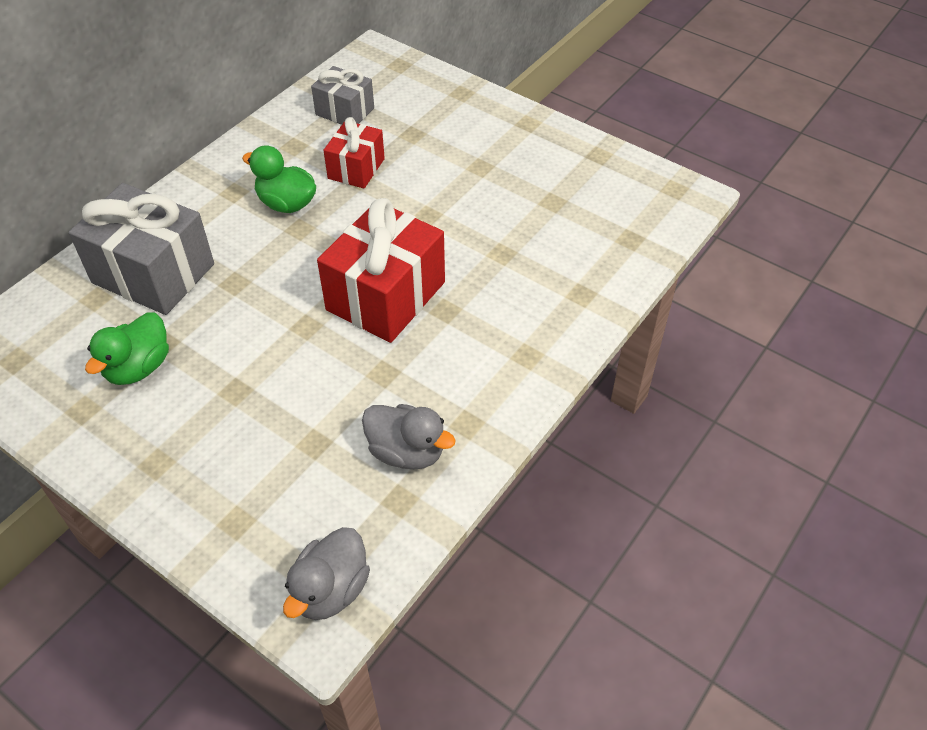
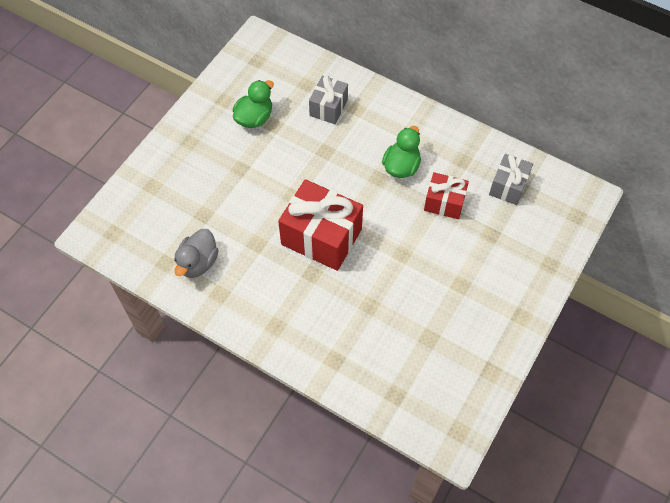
camera: 85 degrees right, 10 degrees up
(138, 367) = (254, 118): green duck -> green duck turned 105 degrees clockwise
(153, 273) = (328, 107): grey gift -> grey gift, size x0.57
(330, 590) = (110, 236): grey duck -> none

